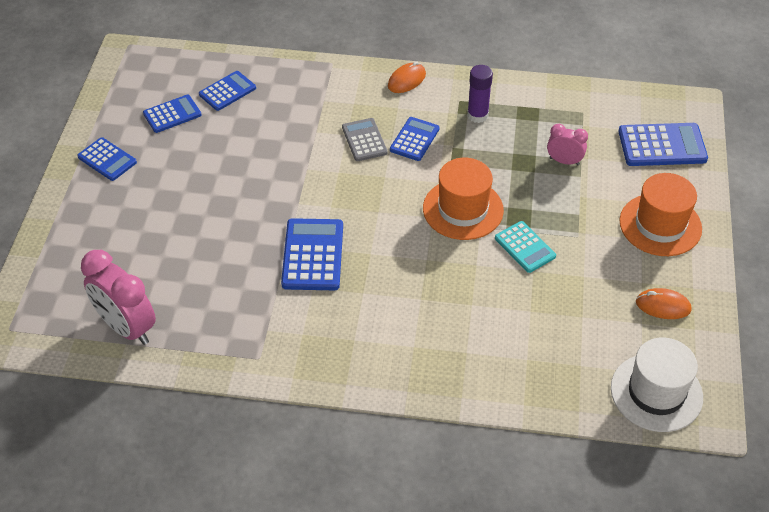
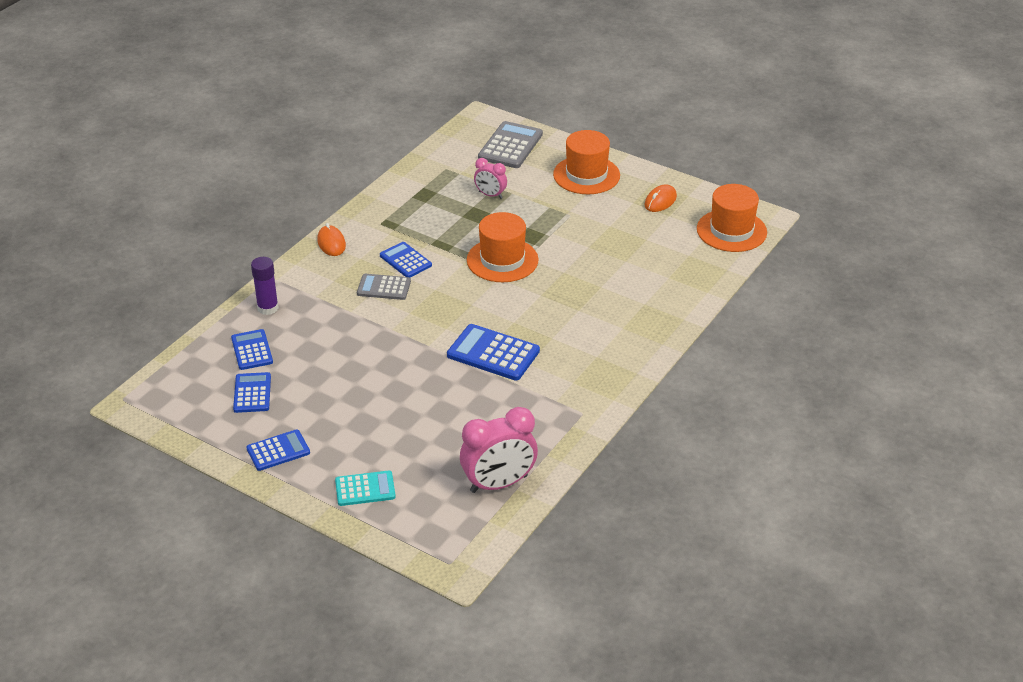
camera: 65 degrees left, 10 degrees down
(477, 115) = (405, 220): purple glue stick -> purple glue stick (268, 308)
(525, 247) = (563, 243): turquoise calculator -> turquoise calculator (365, 489)
(564, 161) = (490, 195): pink clock -> pink clock turned 105 degrees counterclockwise
(656, 392) = (731, 231): white hat -> orange hat
(662, 145) = (510, 146): blue calculator -> grey calculator

